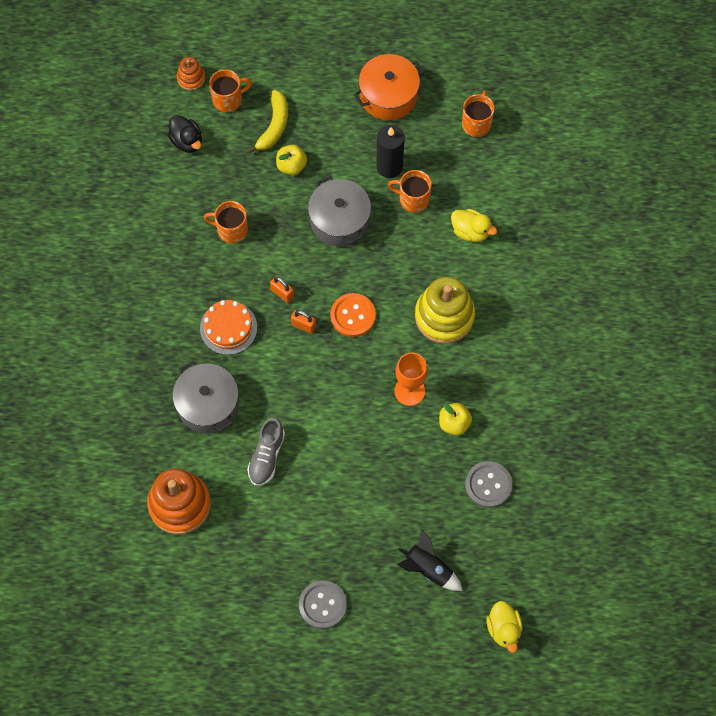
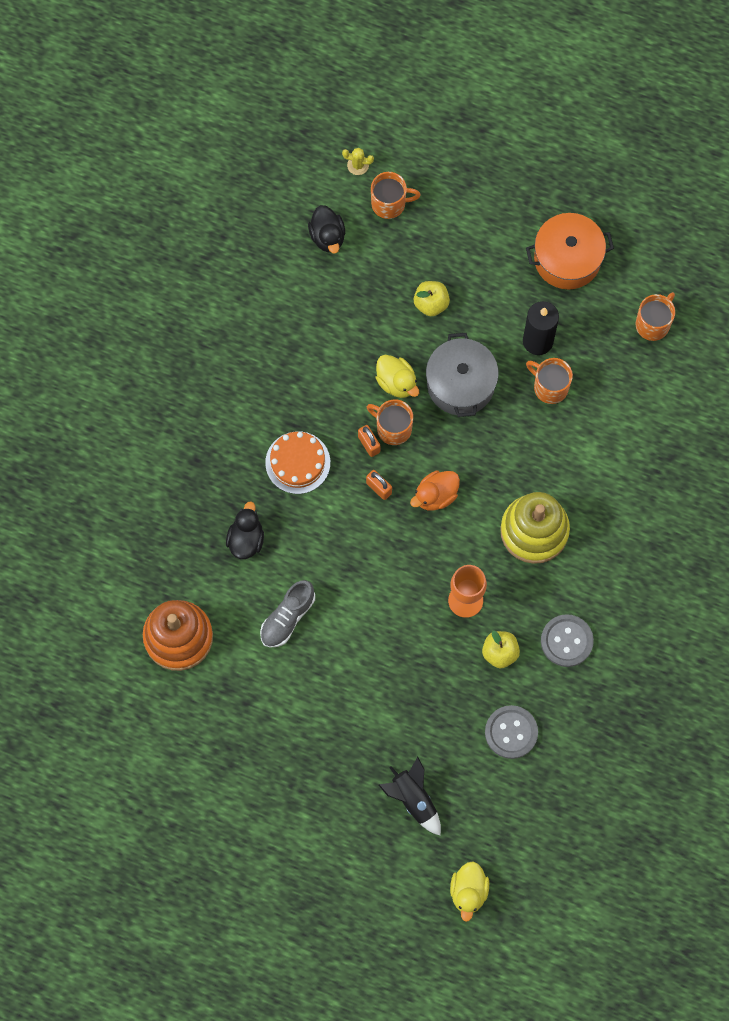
camera: 20 degrees right, 5 degrees up
(191, 78) = (358, 165): orange stacking toy -> yellow cactus
(208, 404) = (246, 539): grey pot -> black duck
(231, 230) = (340, 354): orange mug -> orange mug (393, 428)
(274, 126) = (429, 251): yellow banana -> none
(323, 605) = (288, 797): grey button -> grey button (566, 641)
(353, 315) = (435, 495): orange button -> orange duck
(470, 231) = (599, 445): yellow duck -> yellow duck (397, 382)

